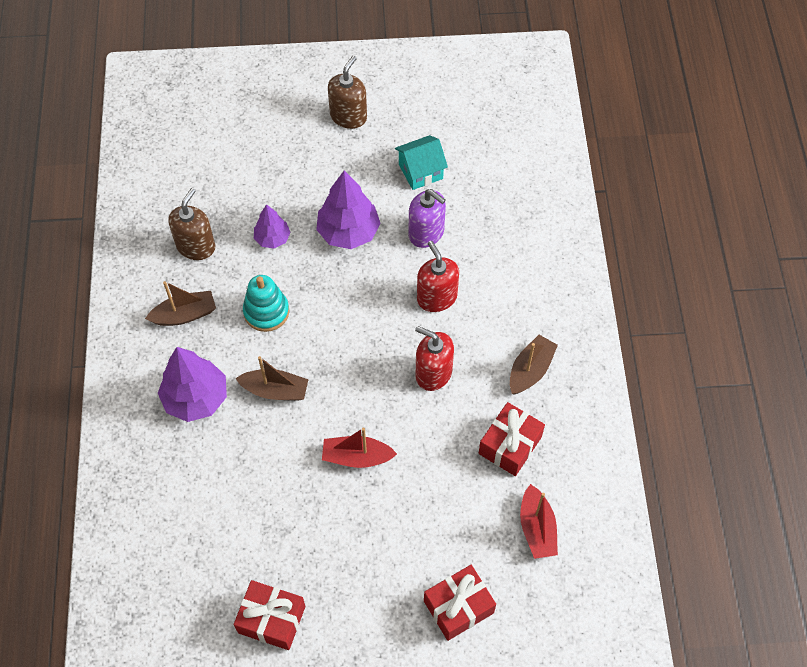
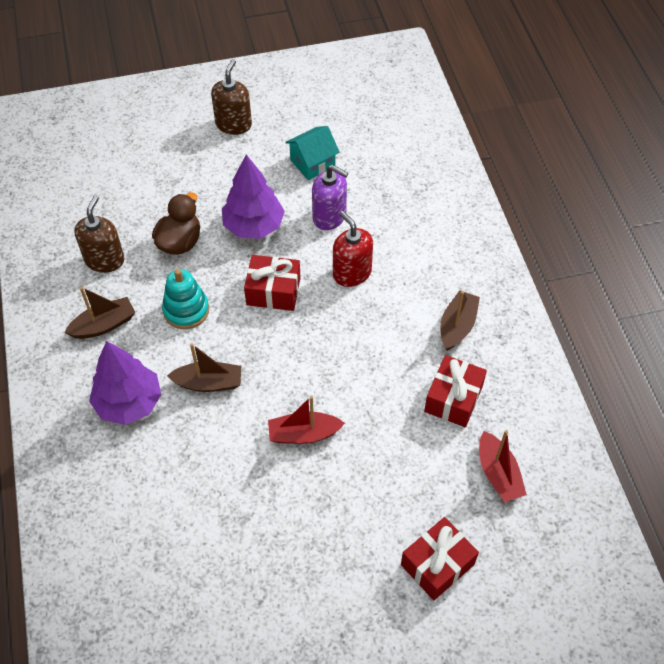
camera: 10 degrees left, 5 degrees down
(271, 619) = (247, 611): red gift -> red gift (273, 291)
(272, 238) = (180, 242): purple tree -> brown duck
(433, 373) = (363, 343): red soap dispenser -> none

